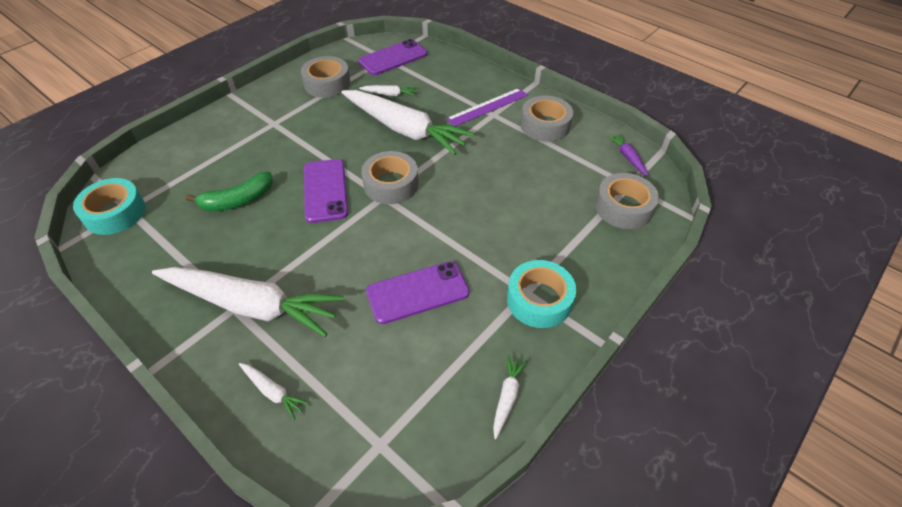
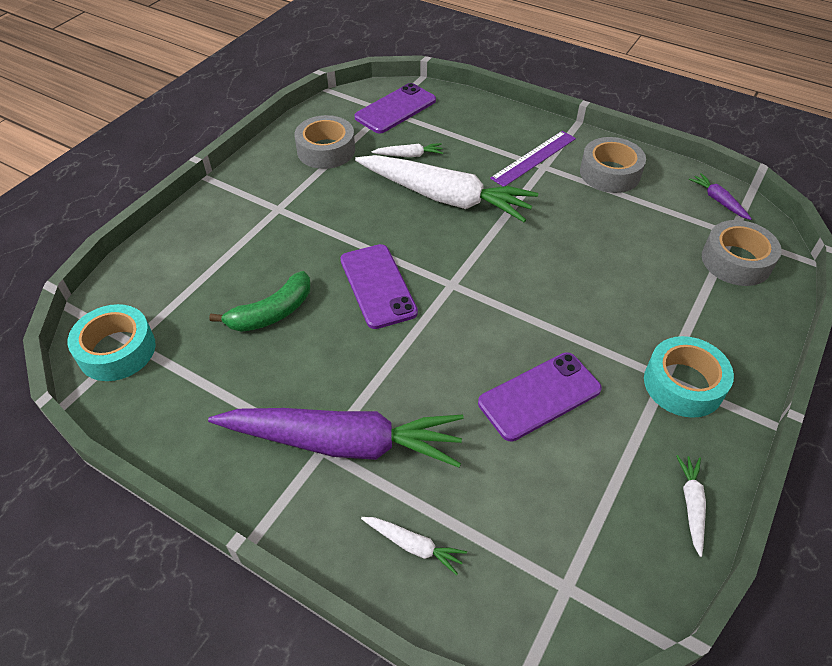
camera: 10 degrees left, 0 degrees up
(251, 305) = (343, 443): white carrot -> purple carrot
(391, 184) = (455, 268): grey tape -> none

